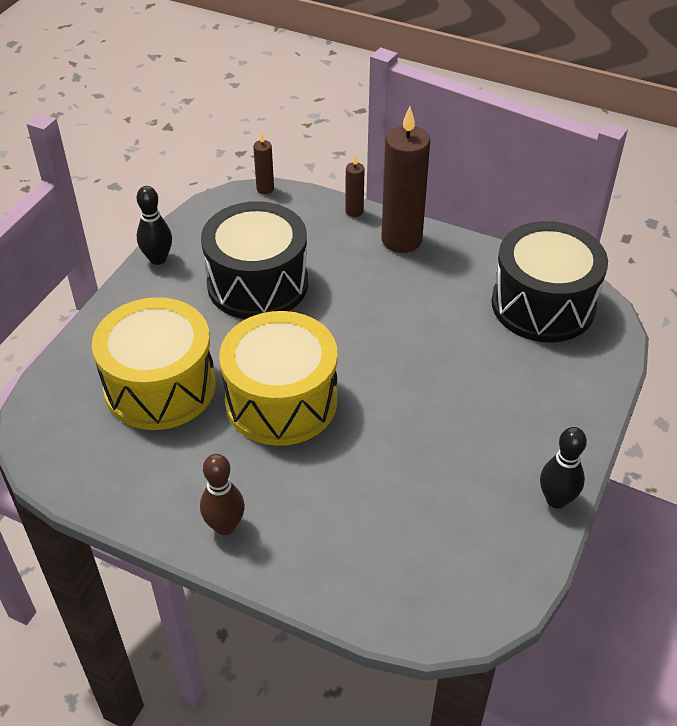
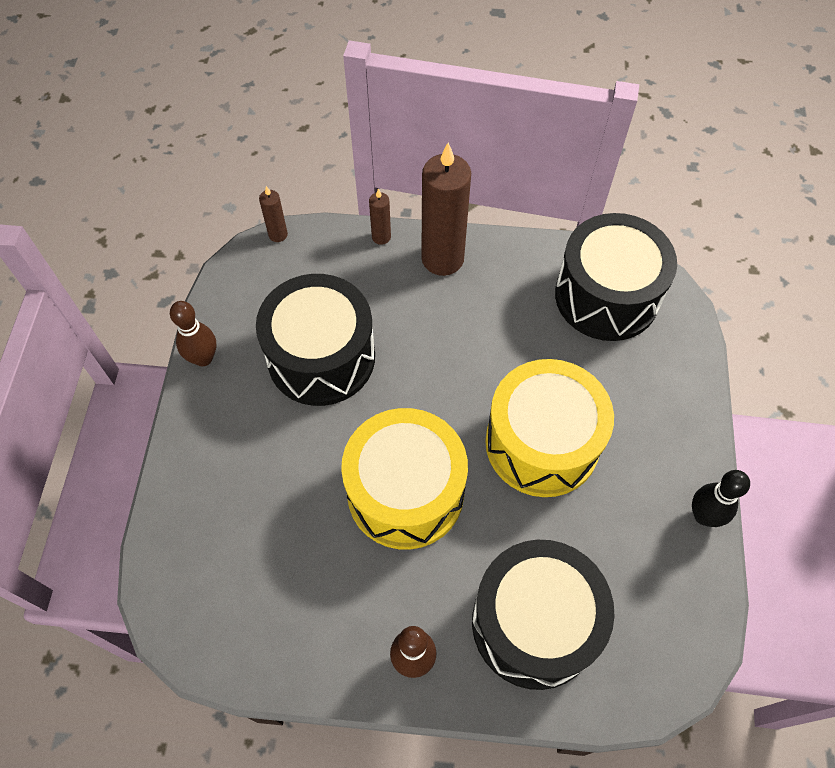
camera: 20 degrees left, 15 degrees up
(158, 259) = (203, 358): black bowling pin -> brown bowling pin
(160, 386) = (276, 516): yellow drum -> yellow drum (542, 443)
(349, 534) = (534, 623): none -> black drum

